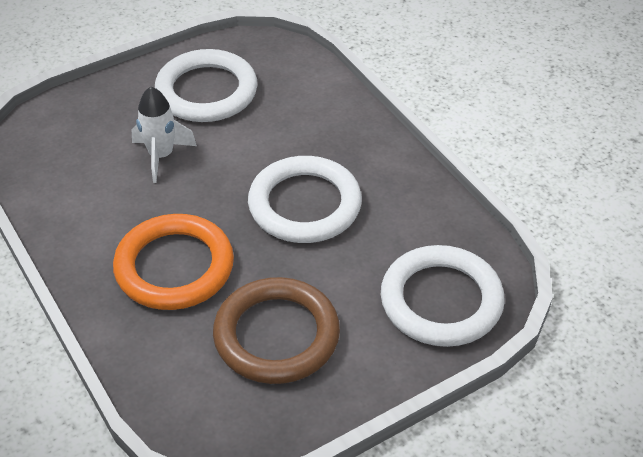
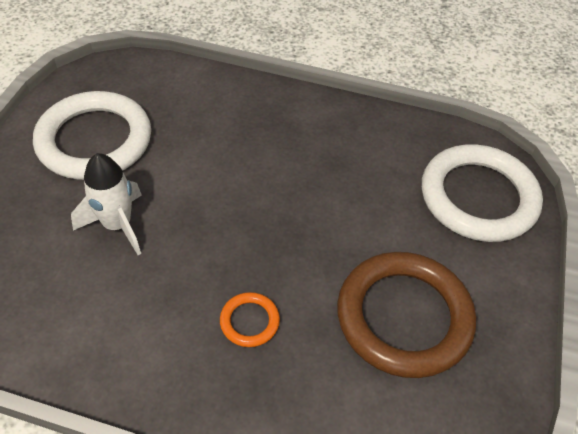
camera: 45 degrees left, 5 degrees up
(174, 267) = (249, 321): orange ring -> orange ring, size x0.43
(305, 205) = (294, 188): white ring -> none

